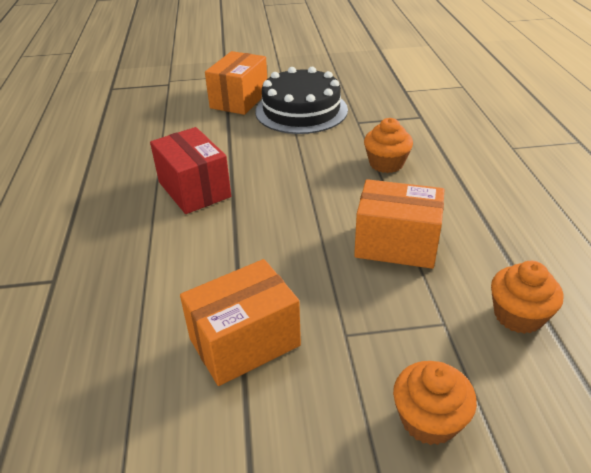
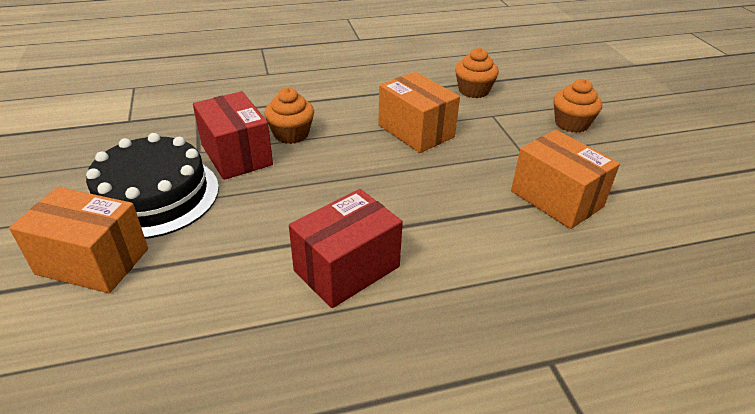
camera: 100 degrees left, 0 degrees up
(352, 138) = (236, 155): none -> red box
(396, 244) = (416, 131): orange box -> orange box turned 45 degrees counterclockwise

